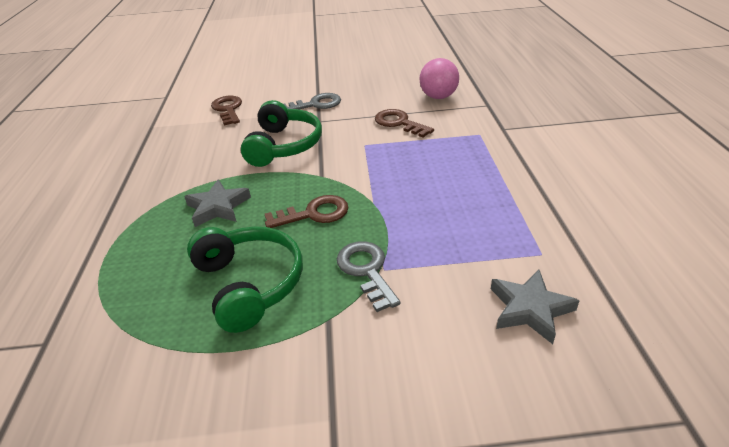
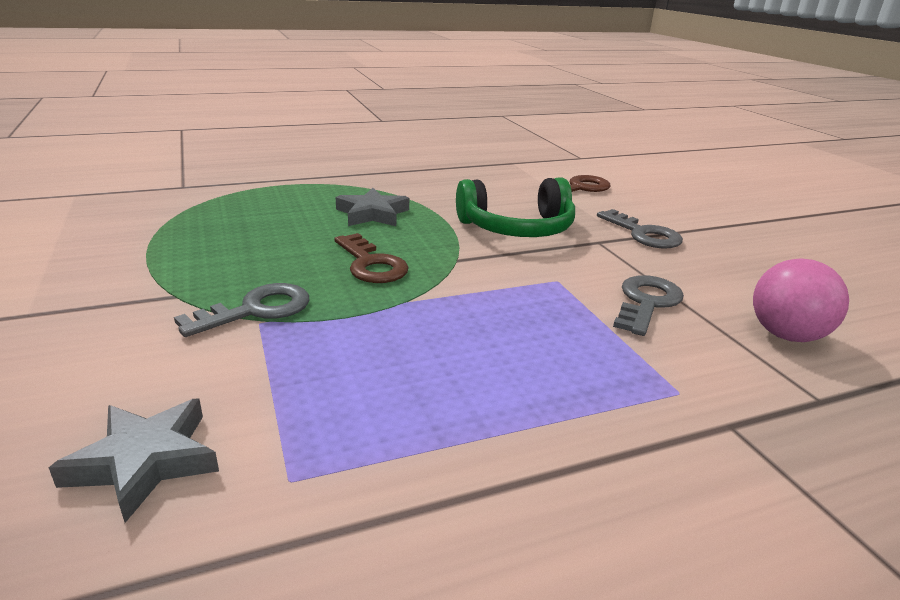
camera: 70 degrees right, 10 degrees down
(250, 283) = (242, 247): green headphones -> none
(399, 123) = (647, 302): brown key -> grey key

